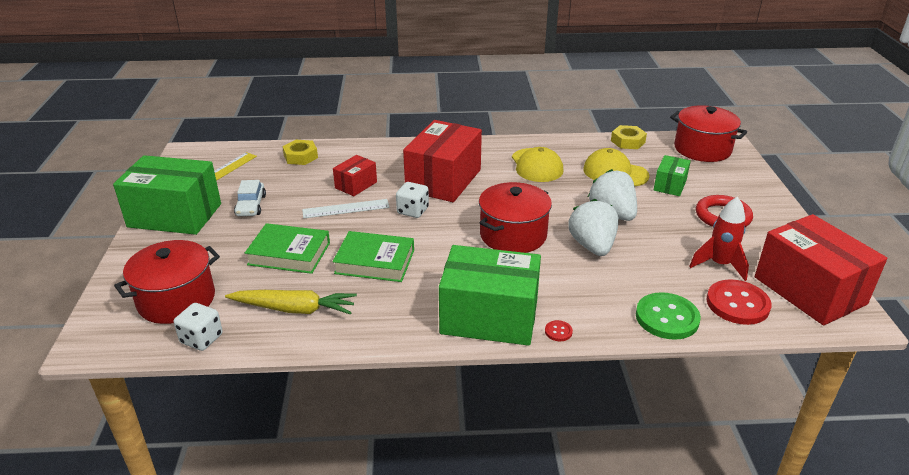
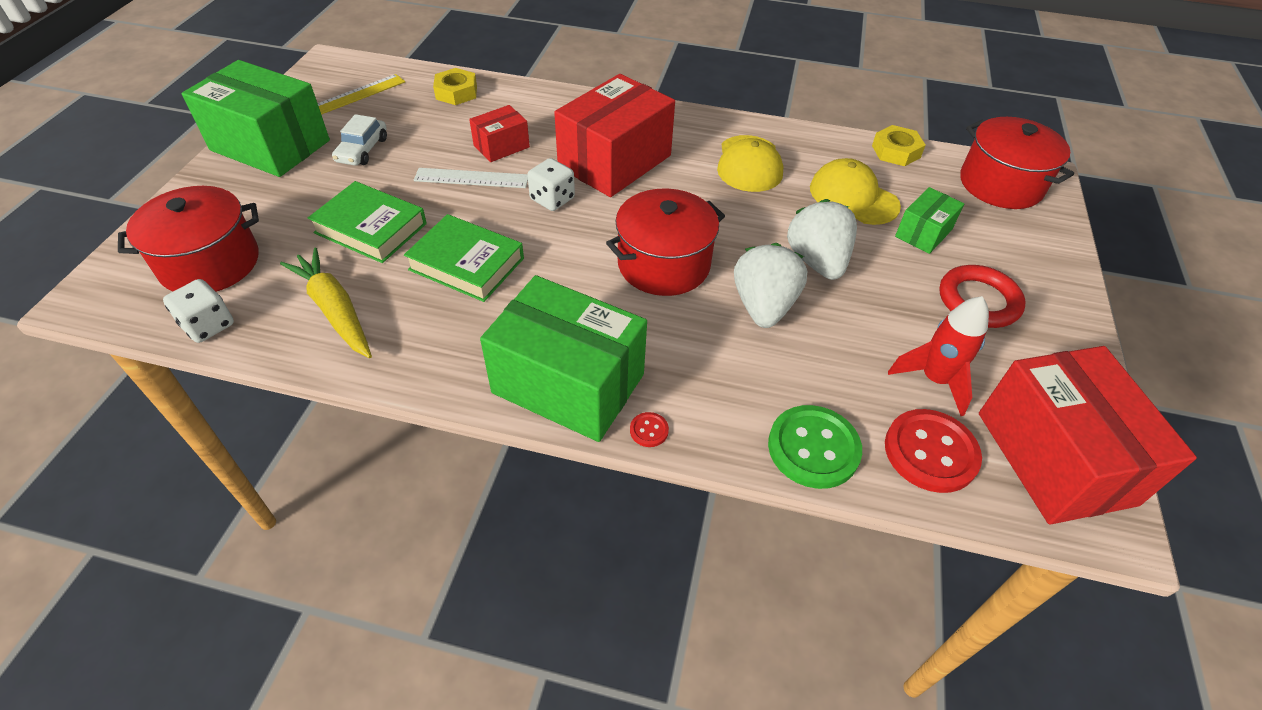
camera: 15 degrees right, 15 degrees up
(294, 309) = (335, 310): yellow carrot -> yellow carrot turned 150 degrees counterclockwise

